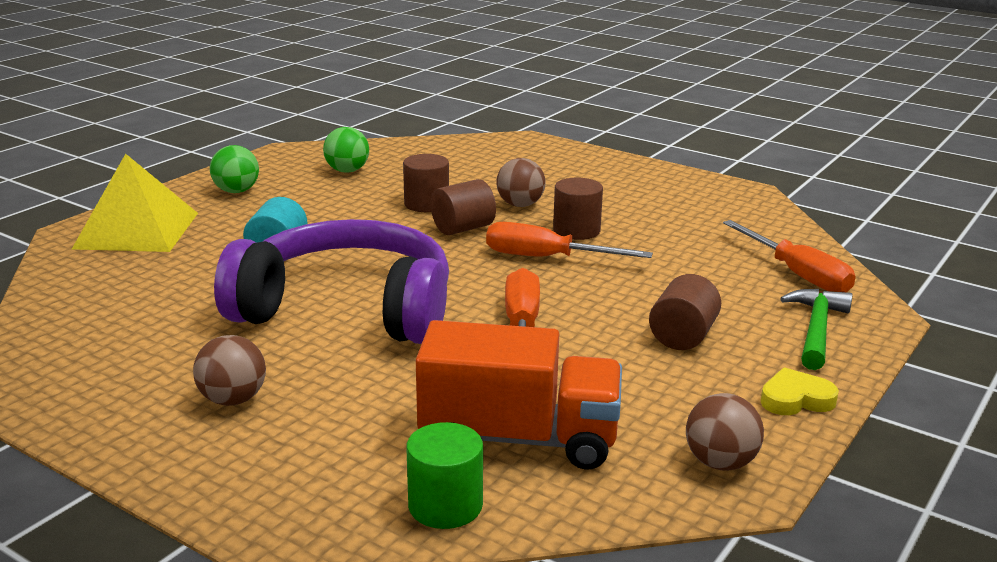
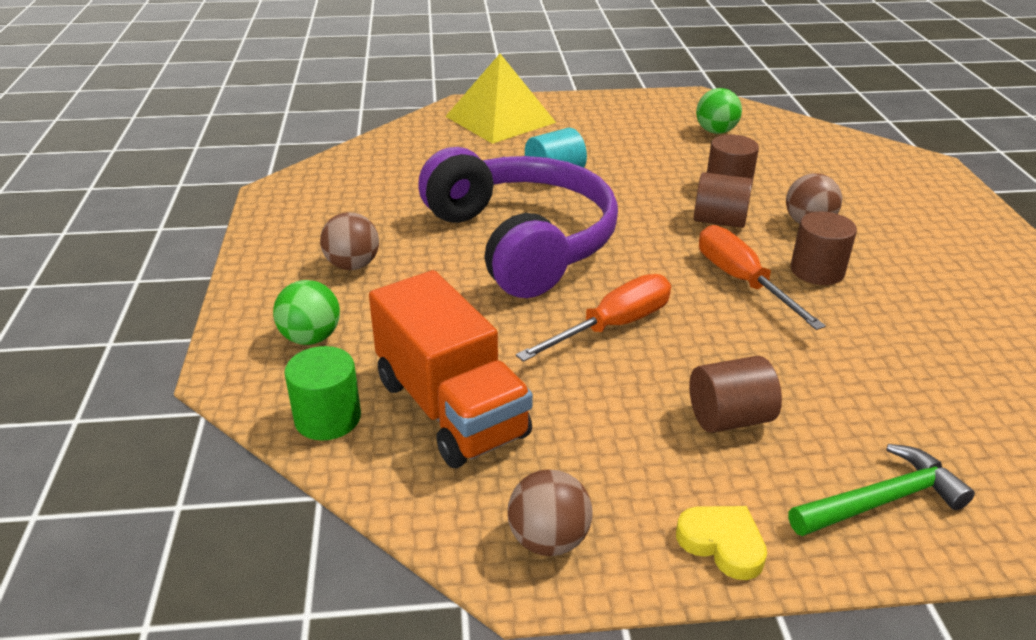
camera: 50 degrees right, 10 degrees up
(236, 191) = (608, 116): green ball -> green ball (311, 338)
(797, 274) = (976, 437): orange screwdriver -> none

